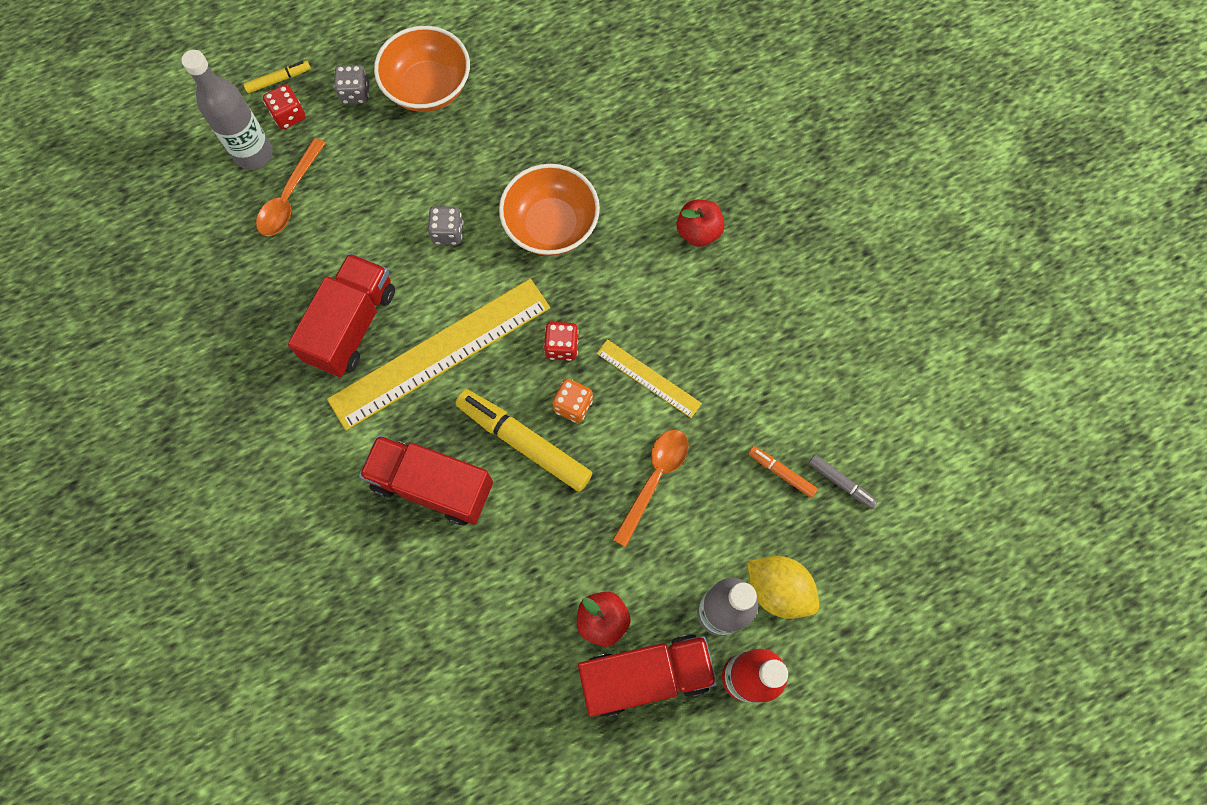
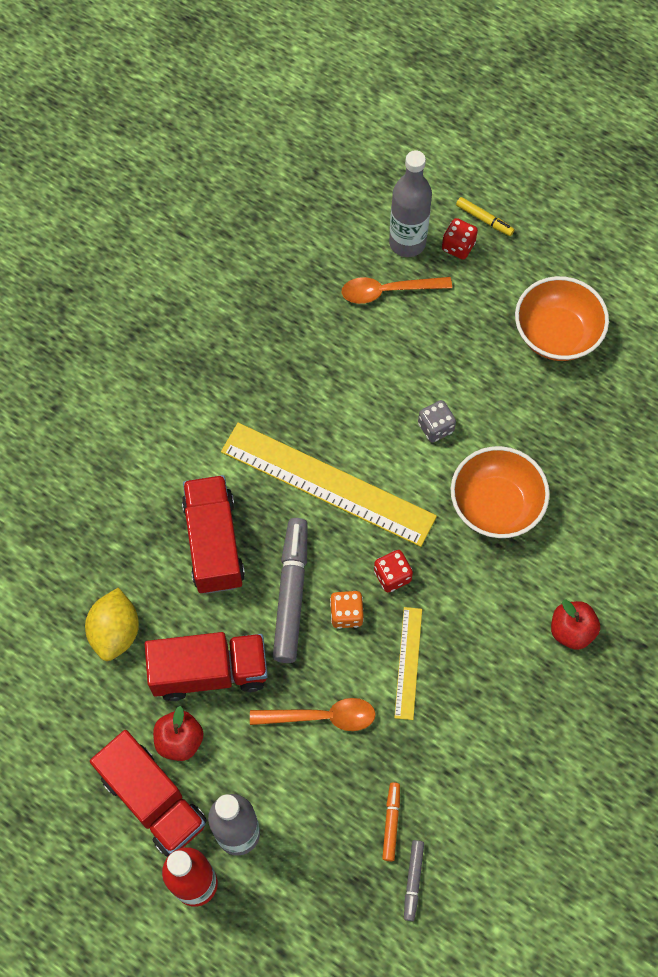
camera: 60 degrees right, 5 degrees down
(352, 325) = (309, 404): red truck -> red truck (209, 672)
(355, 93) = (512, 282): grey dice -> none
(524, 442) = (291, 593): yellow marker -> grey marker
(778, 589) = (286, 874): yellow lemon -> yellow lemon (115, 632)

